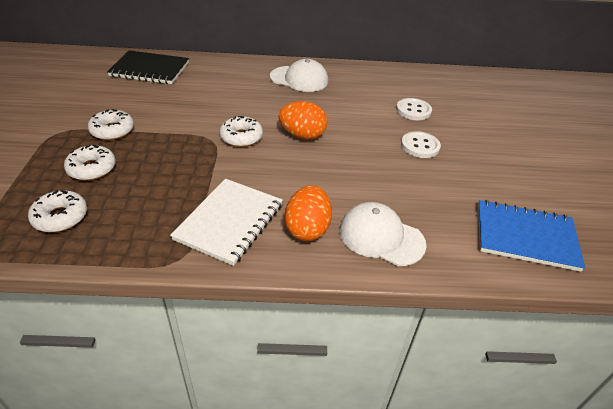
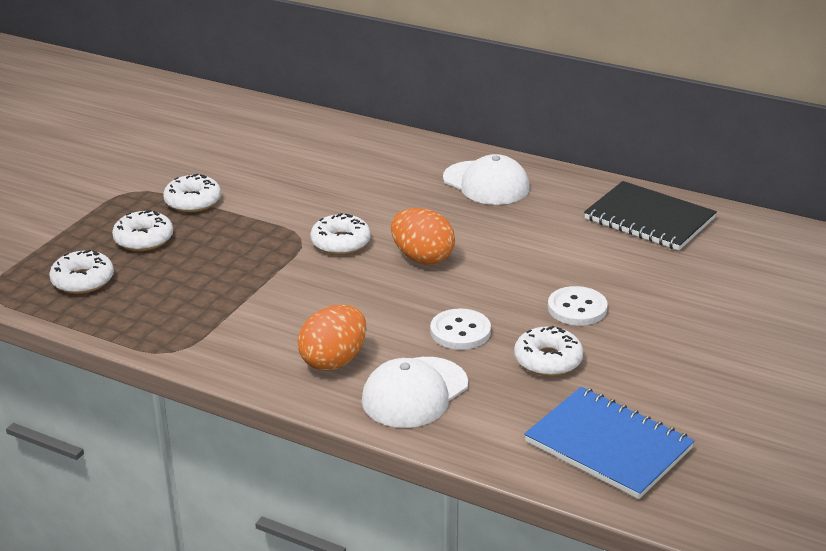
camera: 30 degrees right, 10 degrees down
(150, 69) = (290, 133): black notebook -> black notebook (649, 219)
(229, 222) = (251, 330): white notebook -> none
(381, 237) = (414, 393): white cap -> white cap turned 105 degrees counterclockwise
(413, 110) = (618, 261): white button -> white button (460, 331)
(437, 186) = (548, 360): none -> white donut

